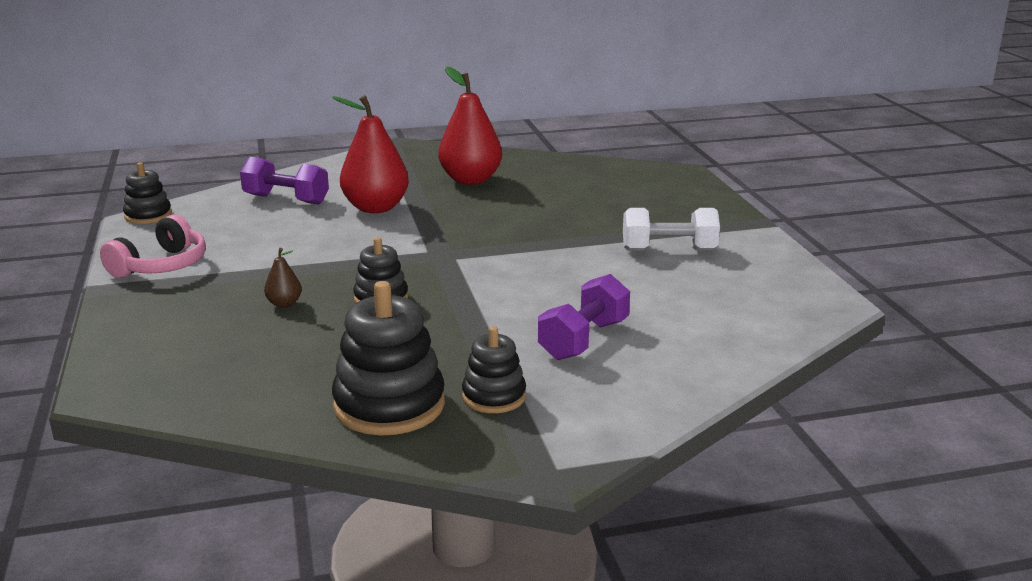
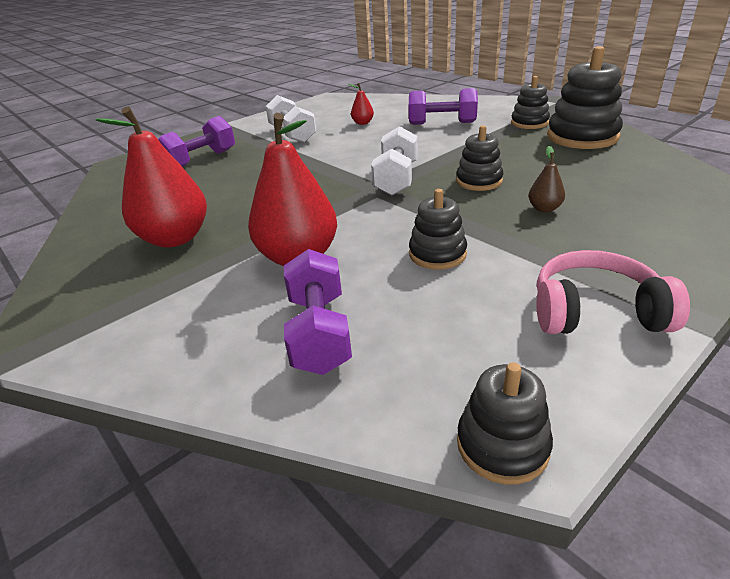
camera: 115 degrees left, 10 degrees up
(300, 246) = (437, 254): none -> black stacking toy
(449, 267) = (396, 179): none -> white dumbbell
(641, 201) = (200, 160): none -> purple dumbbell
(659, 294) = (363, 123): none -> red pear

